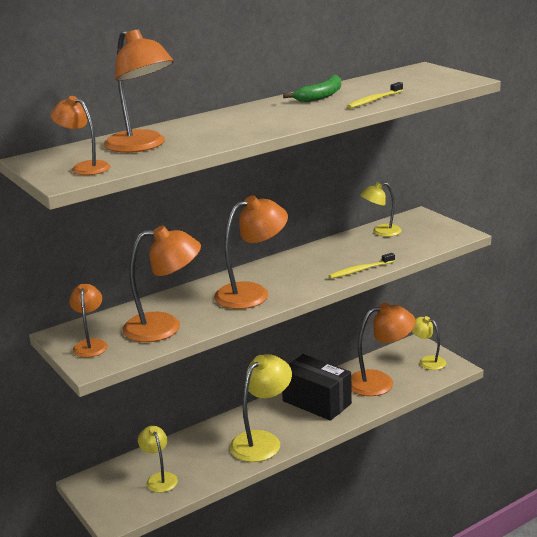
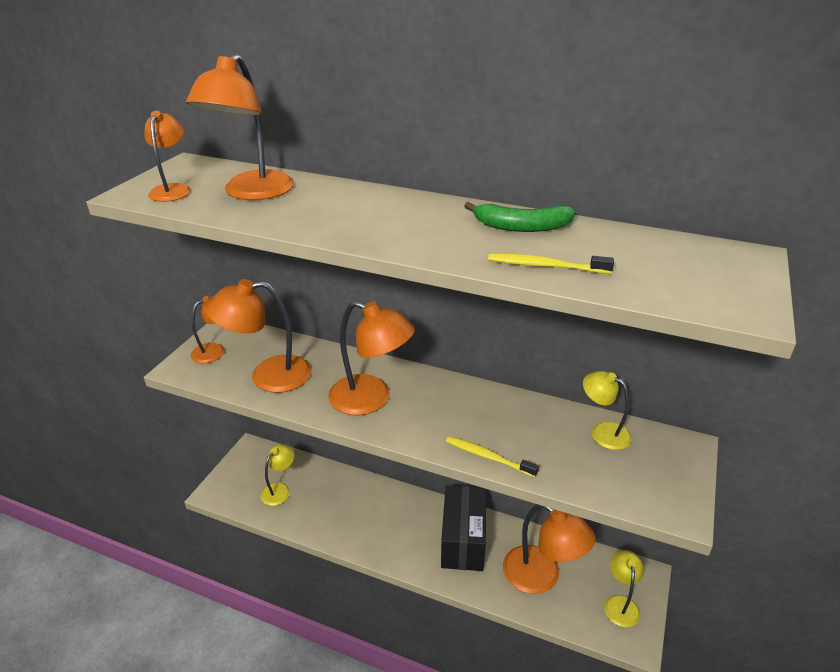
camera: 55 degrees right, 10 degrees up
(164, 327) = (268, 376): orange lamp -> orange lamp turned 120 degrees clockwise
(262, 441) = (373, 530): yellow lamp -> none

